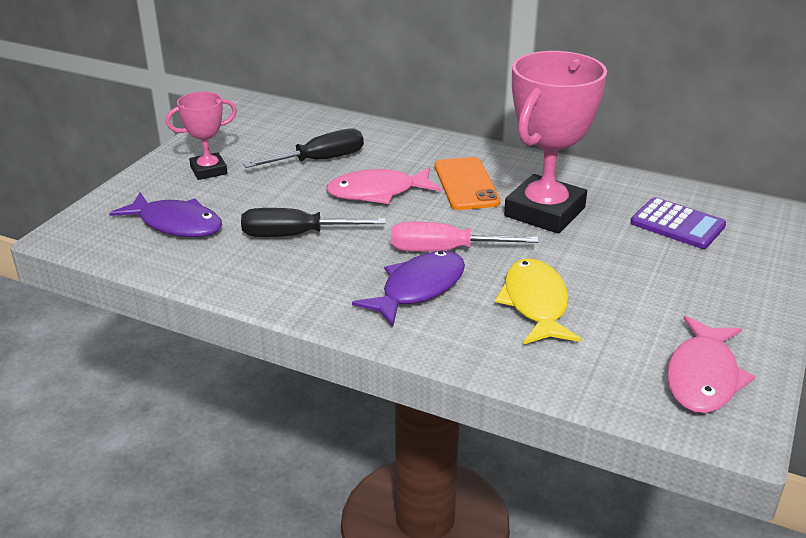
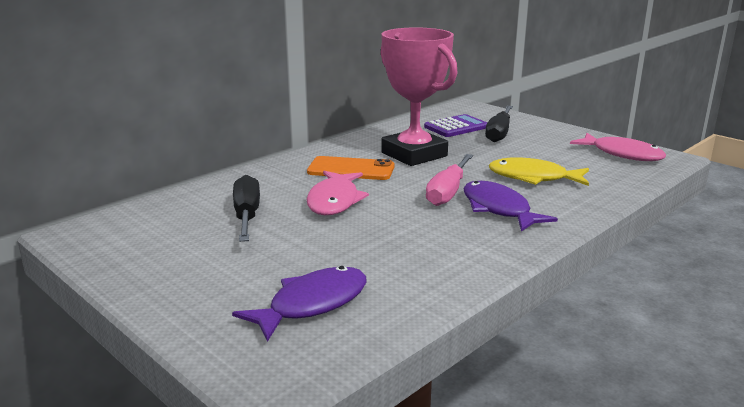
camera: 70 degrees left, 10 degrees down
(208, 170) = (204, 273): pink trophy -> none
(296, 235) = (383, 244): black screwdriver -> black screwdriver (499, 133)

